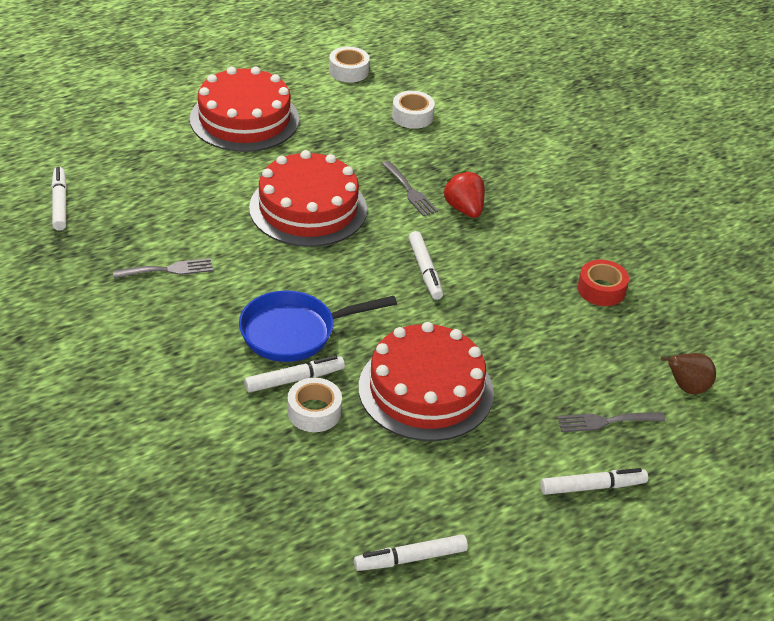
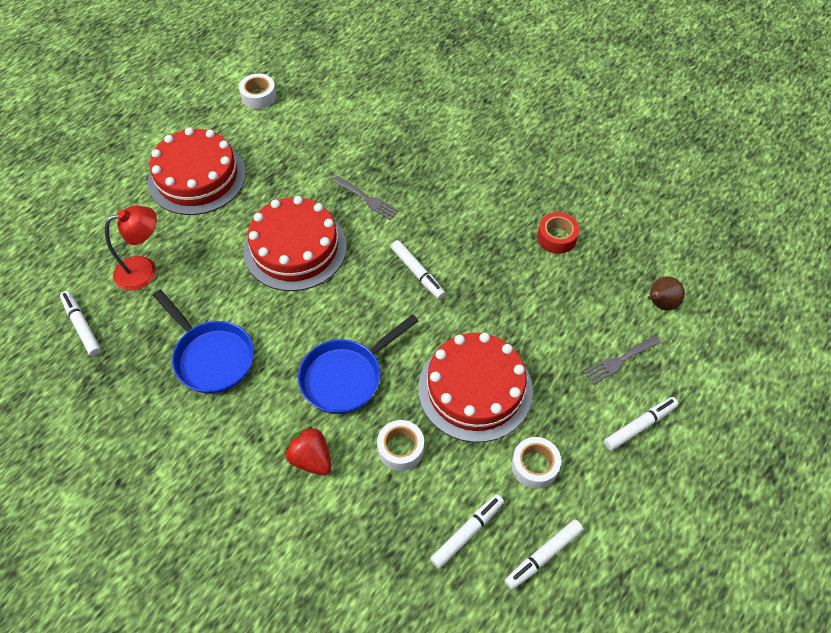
camera: 20 degrees left, 15 degrees up
(146, 178) = (144, 270): none -> red lamp
(168, 270) = (211, 357): grey fork -> blue pan
(294, 379) = (369, 424): white marker -> white marker (467, 533)
(412, 116) = (332, 123): white tape -> white tape (534, 466)
(464, 209) = (418, 200): red strawberry -> red strawberry (311, 459)

